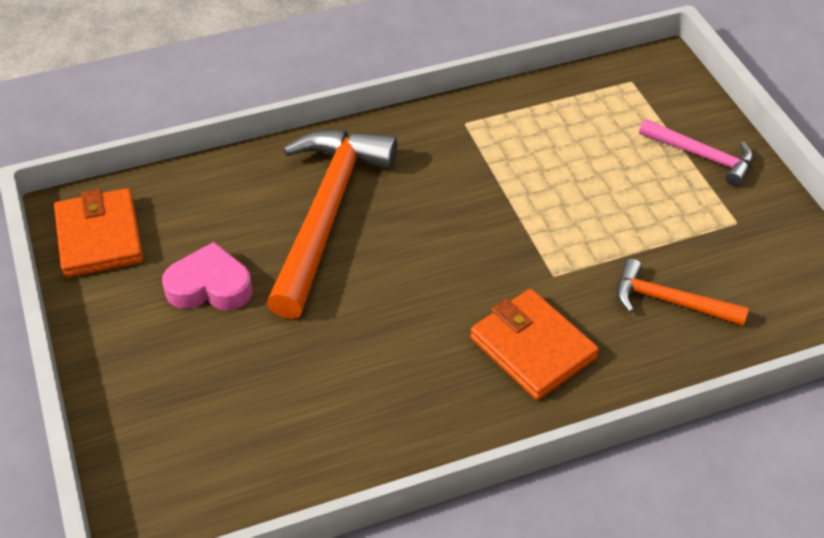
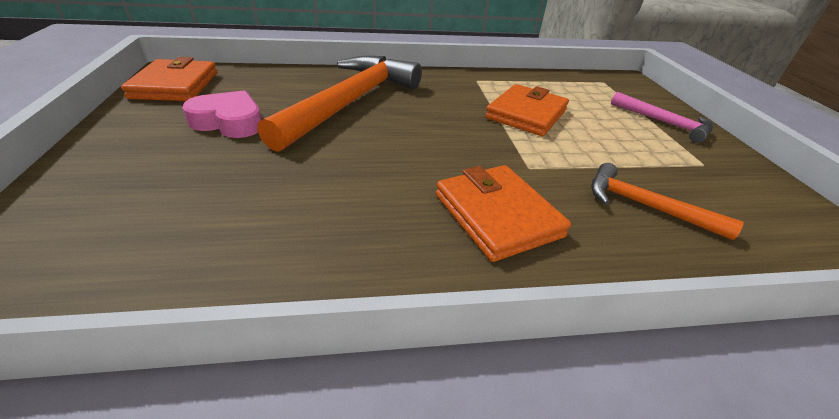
camera: 10 degrees right, 10 degrees down
(539, 182) = (526, 114): none -> orange wallet

